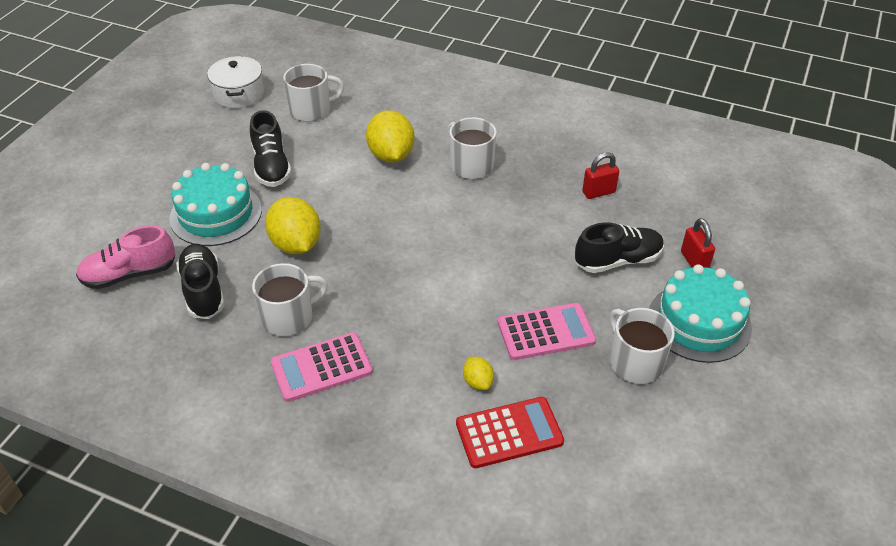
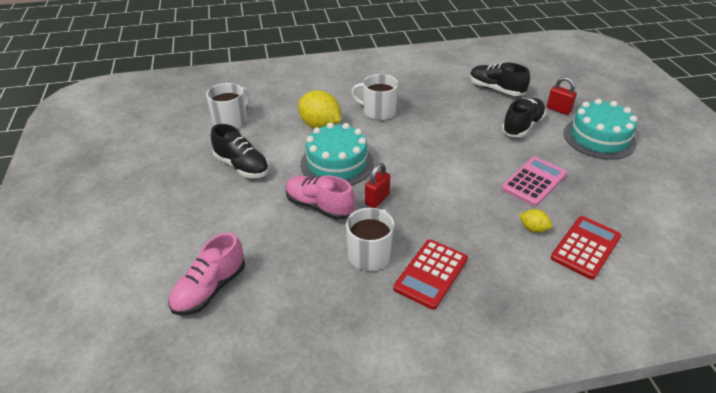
camera: 35 degrees left, 5 degrees down
(203, 290) = (285, 270): black shoe -> black shoe (496, 89)
(216, 214) = (234, 214): turquoise cake -> turquoise cake (337, 163)
(239, 94) = (161, 131): white pot -> none
(296, 244) = (319, 206): yellow lemon -> pink shoe
(321, 367) = (431, 274): pink calculator -> red calculator
(598, 192) = (468, 96): red padlock -> red padlock (377, 199)
(635, 362) = (597, 173): white mug -> none

